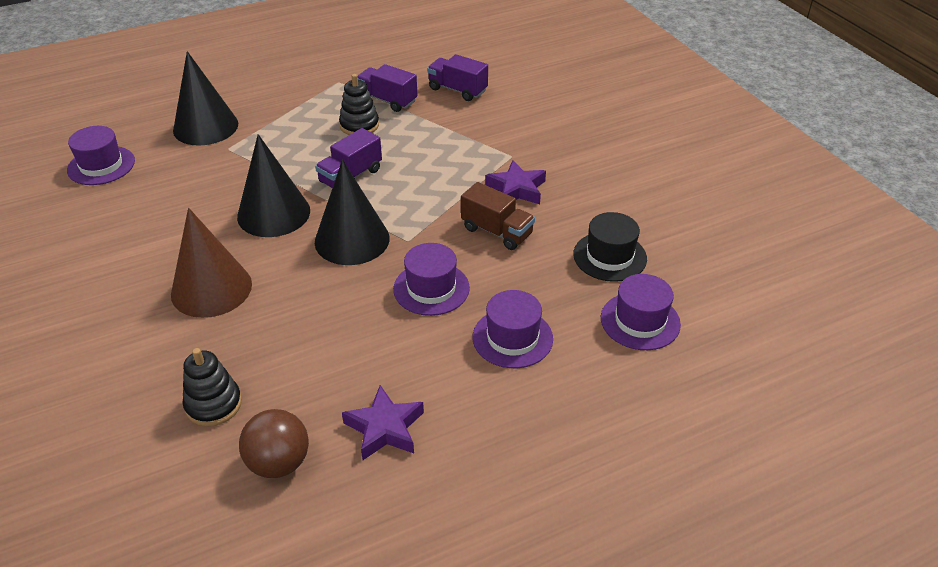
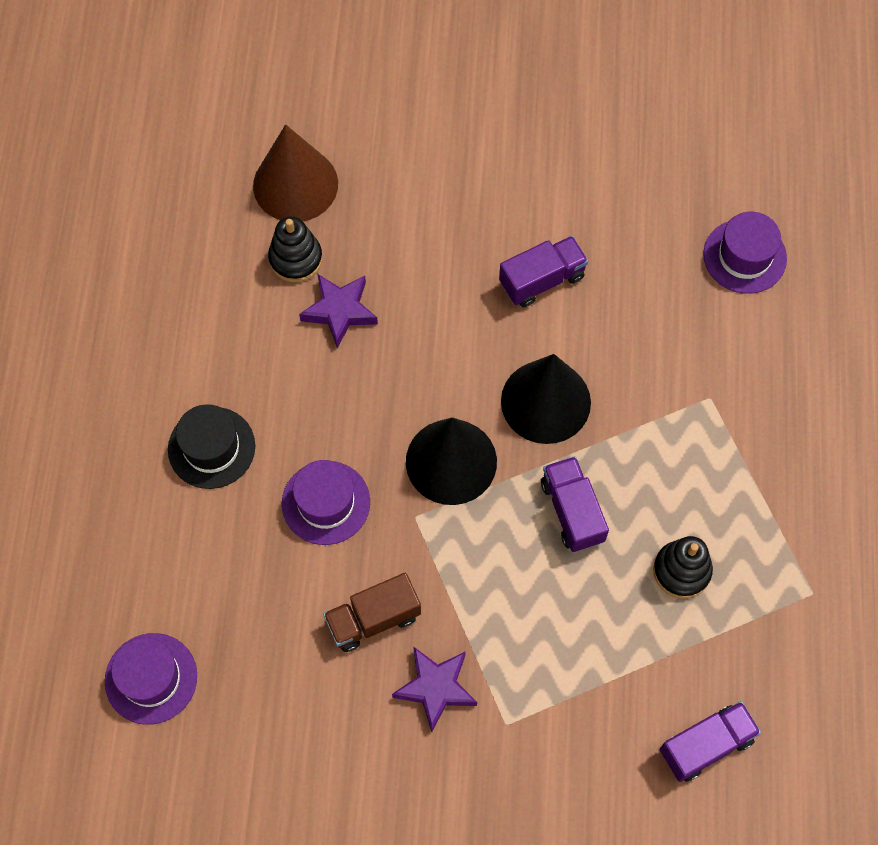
camera: 120 degrees right, 25 degrees up
(205, 127) = (775, 389): black cone -> none
(211, 289) = (452, 302): brown cone -> brown cone (295, 184)
(279, 463) = (199, 286): brown ball -> none
(385, 428) = (180, 378): purple star -> purple star (339, 311)
(387, 100) = (727, 636): purple truck -> purple truck (542, 280)
(512, 338) = (210, 541): purple hat -> none
(609, 256) = (258, 715): black hat -> black hat (211, 447)

